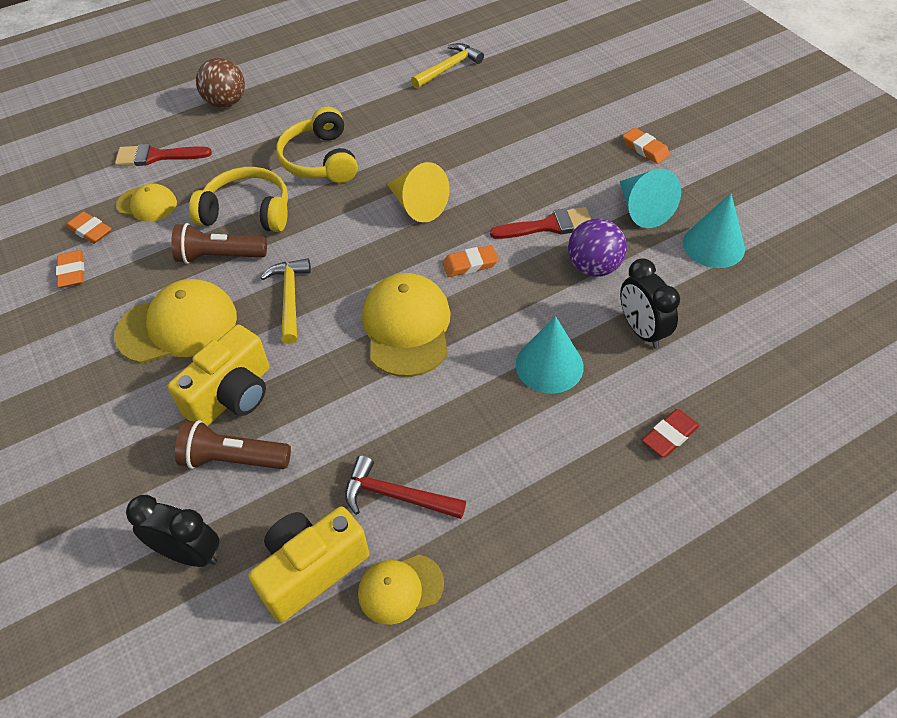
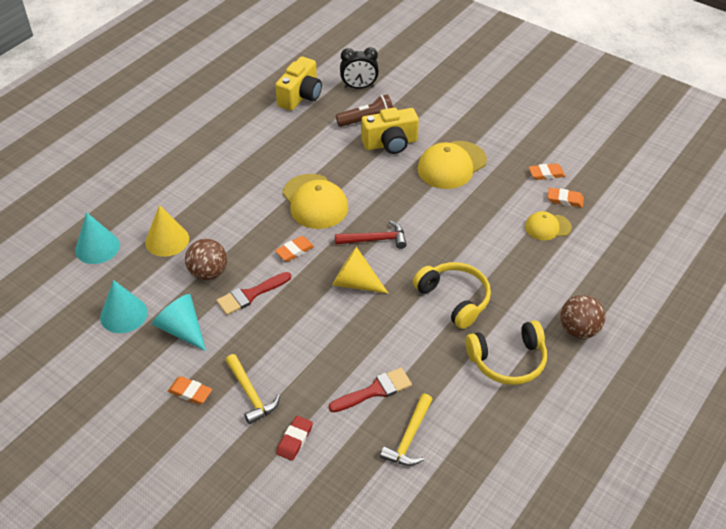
camera: 155 degrees right, 5 degrees down
(72, 272) = (546, 174): orange eraser -> orange eraser turned 60 degrees counterclockwise
(157, 156) = (581, 264): red brush -> red brush (375, 390)
(219, 256) = (464, 208): brown flashlight -> none
(232, 395) = (390, 143): yellow camera -> yellow camera turned 120 degrees counterclockwise
(247, 212) = (473, 242): yellow headphones -> yellow headphones (508, 360)
(290, 298) = (397, 197): yellow hammer -> yellow hammer (250, 394)
(397, 496) = (276, 129): red hammer -> red hammer (375, 240)
(400, 589) = (257, 101): yellow cap -> none
(549, 365) = (219, 205): turquoise cone -> turquoise cone (97, 247)
(593, 267) = (208, 273): purple ball -> brown ball
(641, 331) = (167, 240): black clock -> yellow cone
(669, 435) = (142, 190): red eraser -> red eraser (294, 440)

